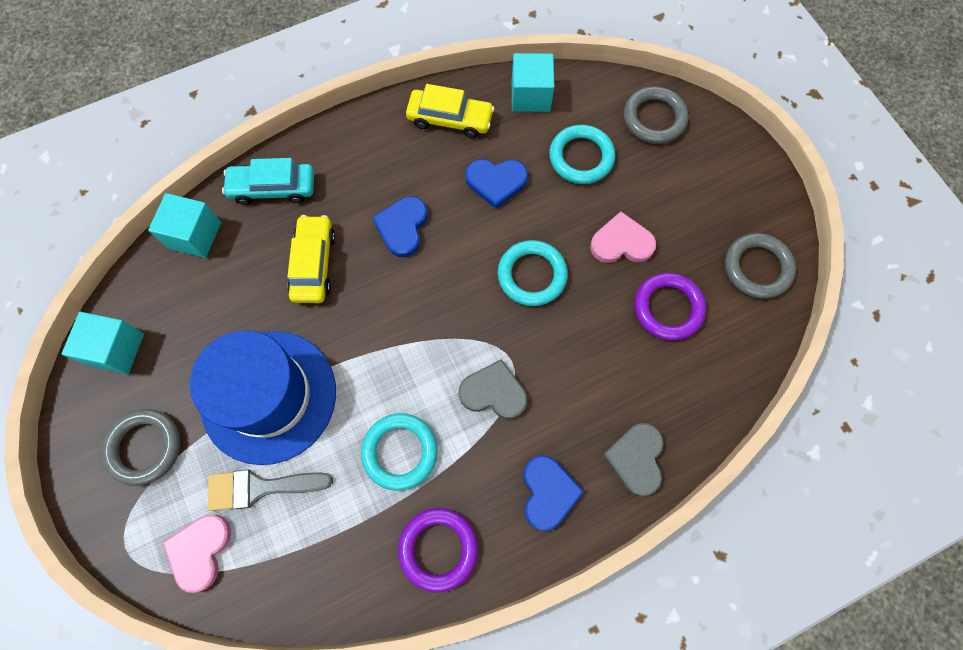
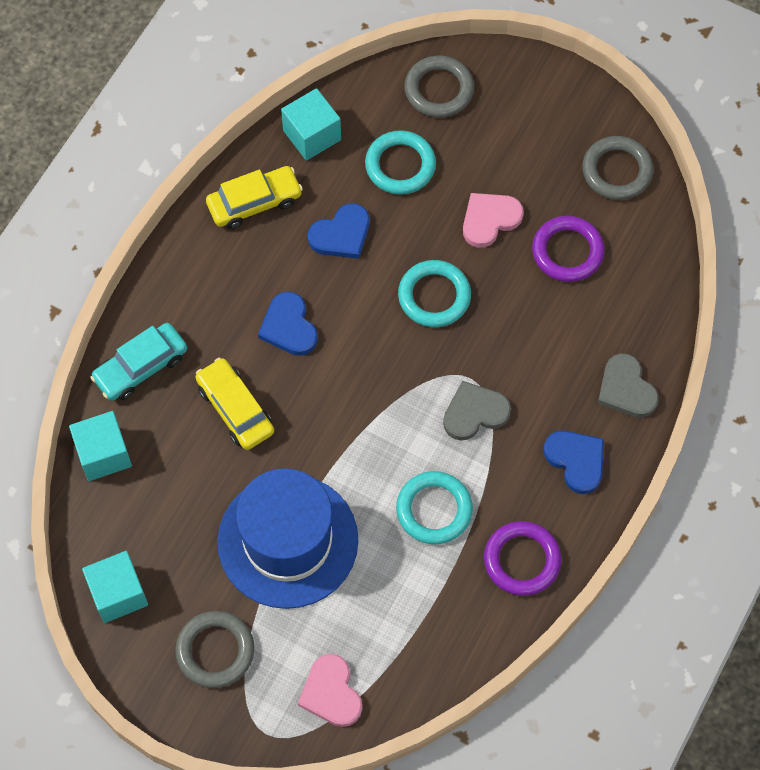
camera: 35 degrees left, 5 degrees down
(260, 487) = (340, 614): grey brush -> none

